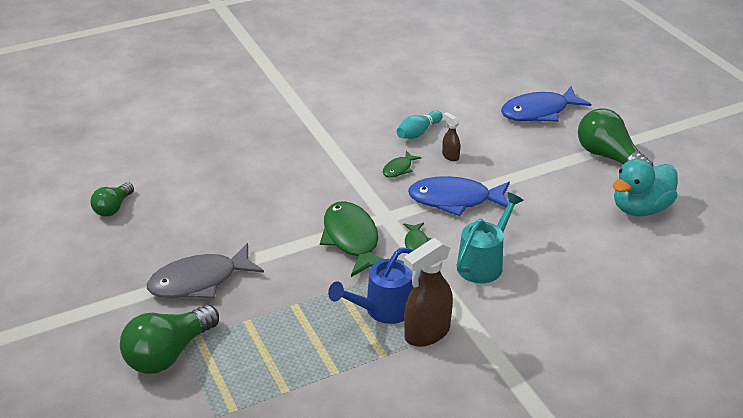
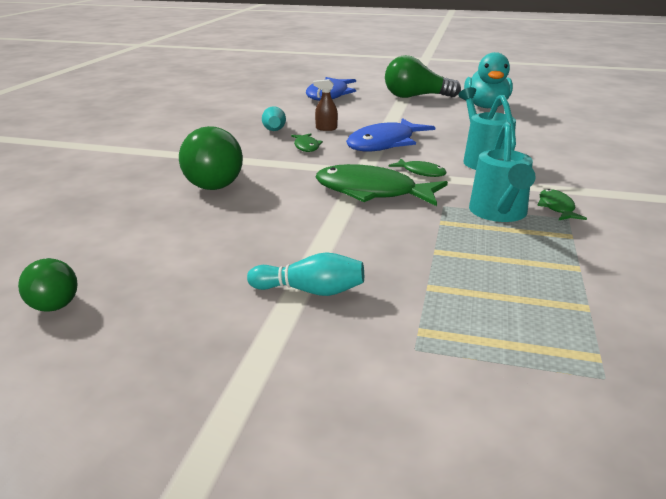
camera: 50 degrees left, 10 degrees down
(169, 353) = (428, 367): green light bulb -> green light bulb (214, 180)
(199, 281) = (310, 291): grey fish -> turquoise bowling pin
(382, 310) = (499, 214): blue watering can -> turquoise watering can
(426, 333) = (557, 207): brown spray bottle -> green fish

